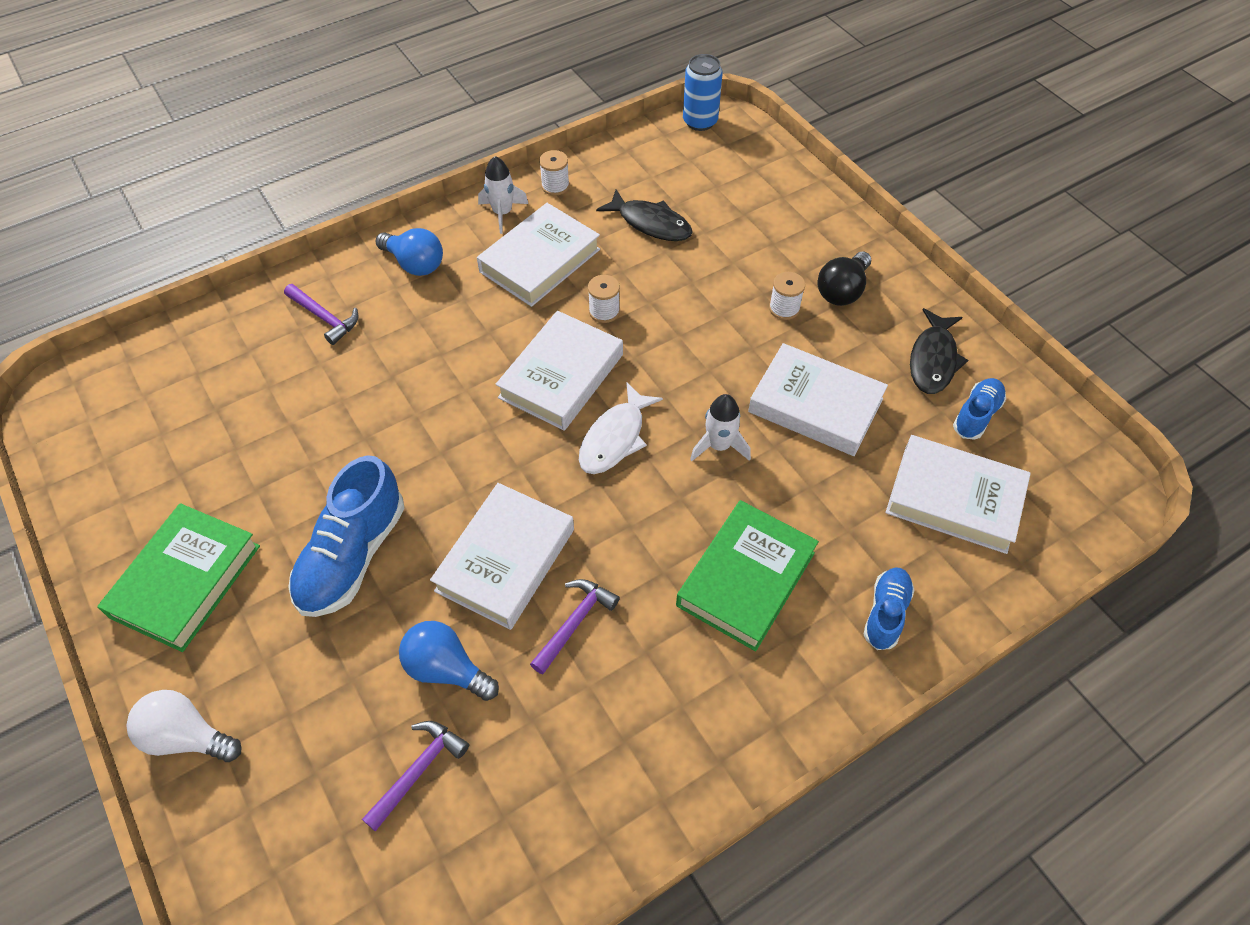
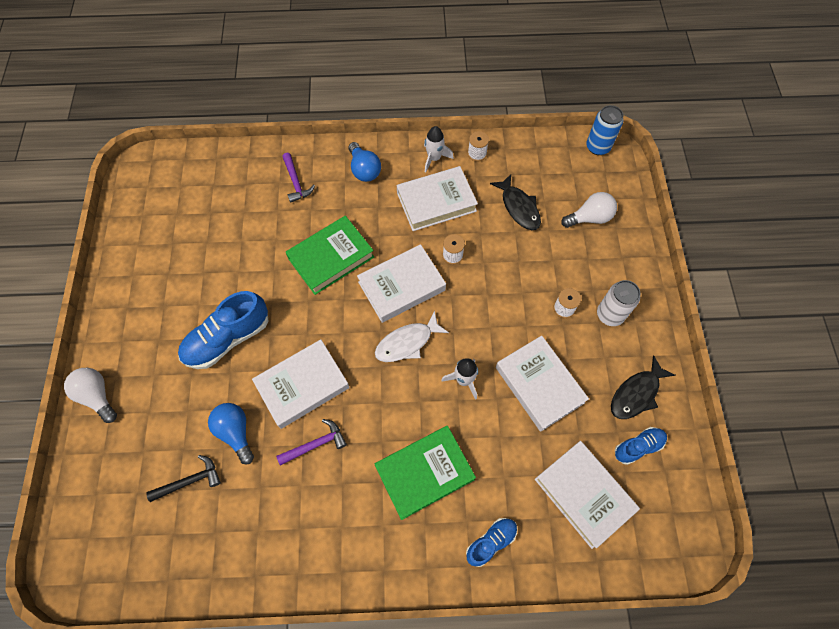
camera: 30 degrees right, 10 degrees up
(186, 581) = (142, 308): green book -> green book (331, 258)
(418, 771) = (190, 481): purple hammer -> black hammer
(744, 199) = (589, 218): none -> white light bulb
(842, 291) = (610, 315): black light bulb -> white can

